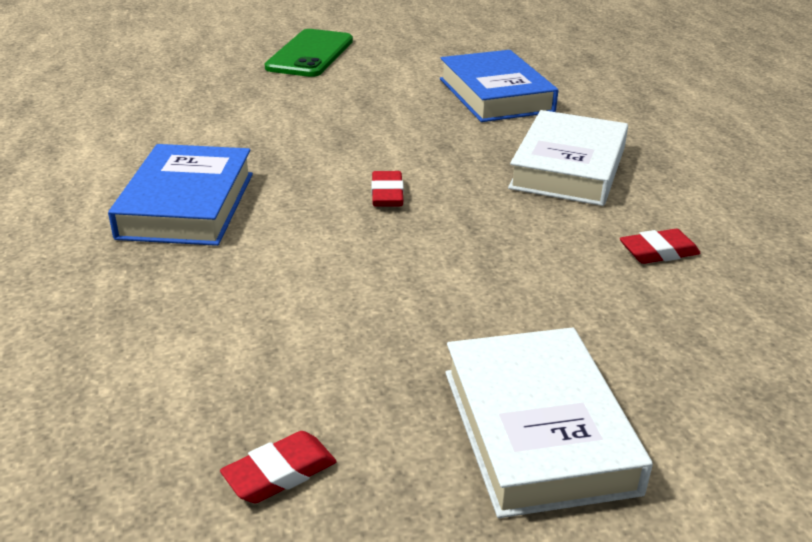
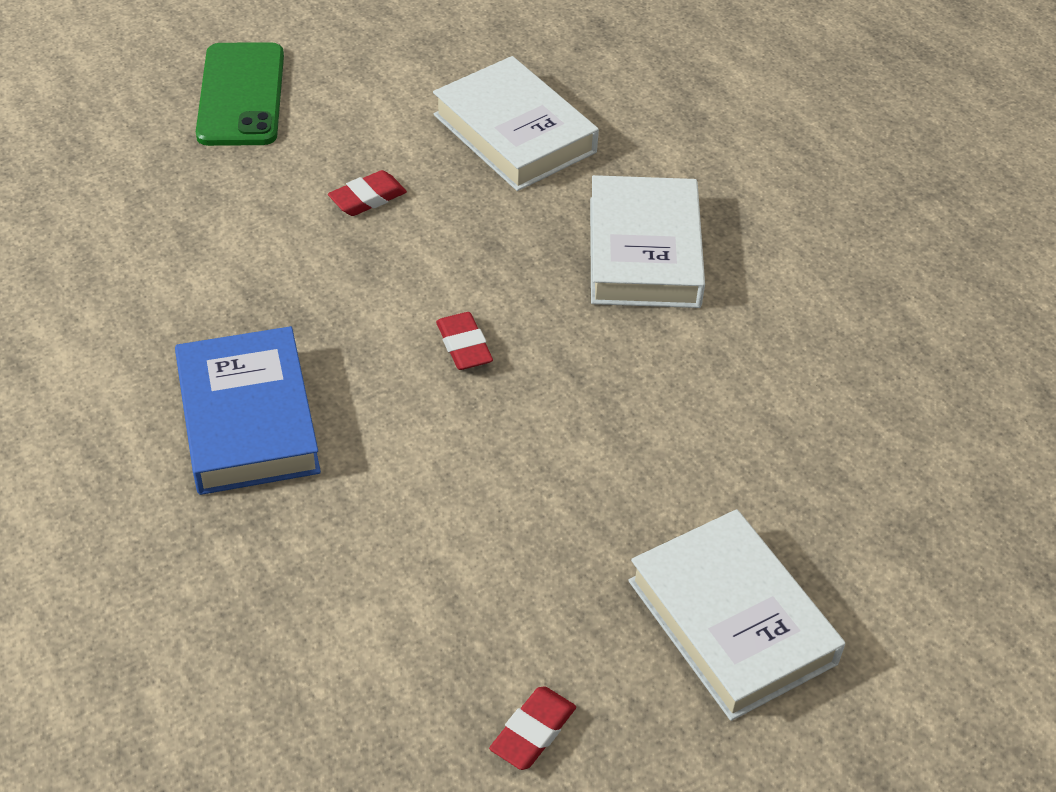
camera: 20 degrees left, 15 degrees up
(495, 95) = (514, 133): blue book -> white book
(658, 252) = (774, 366): red eraser -> red eraser (367, 198)

